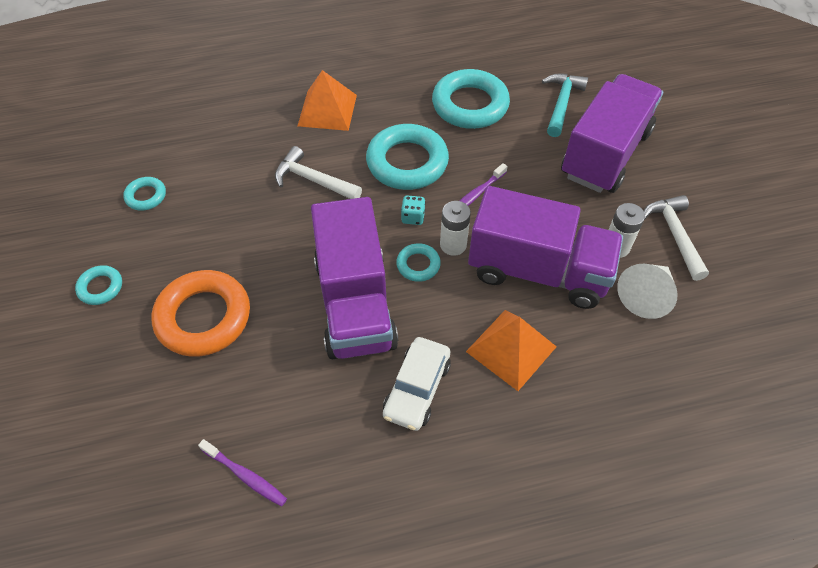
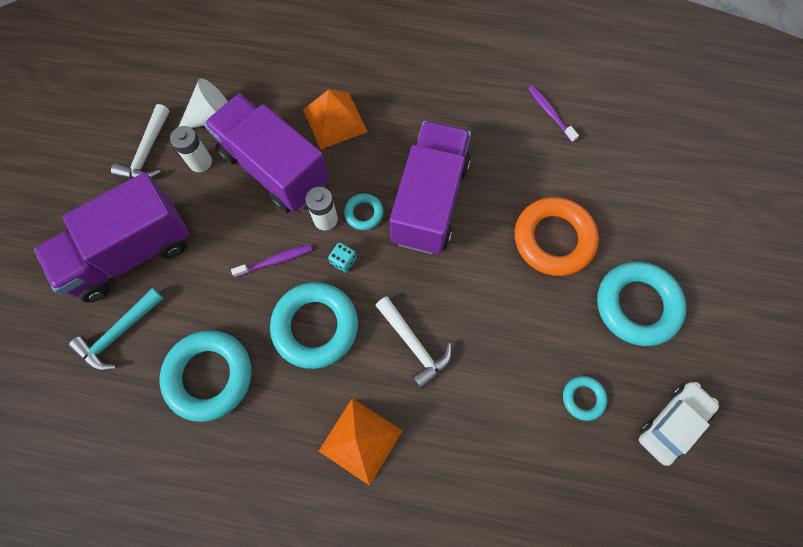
camera: 155 degrees left, 15 degrees up
(100, 287) = (636, 305): turquoise ring -> turquoise ring, size x2.07
(417, 389) = (415, 121): white car -> white car (672, 423)

